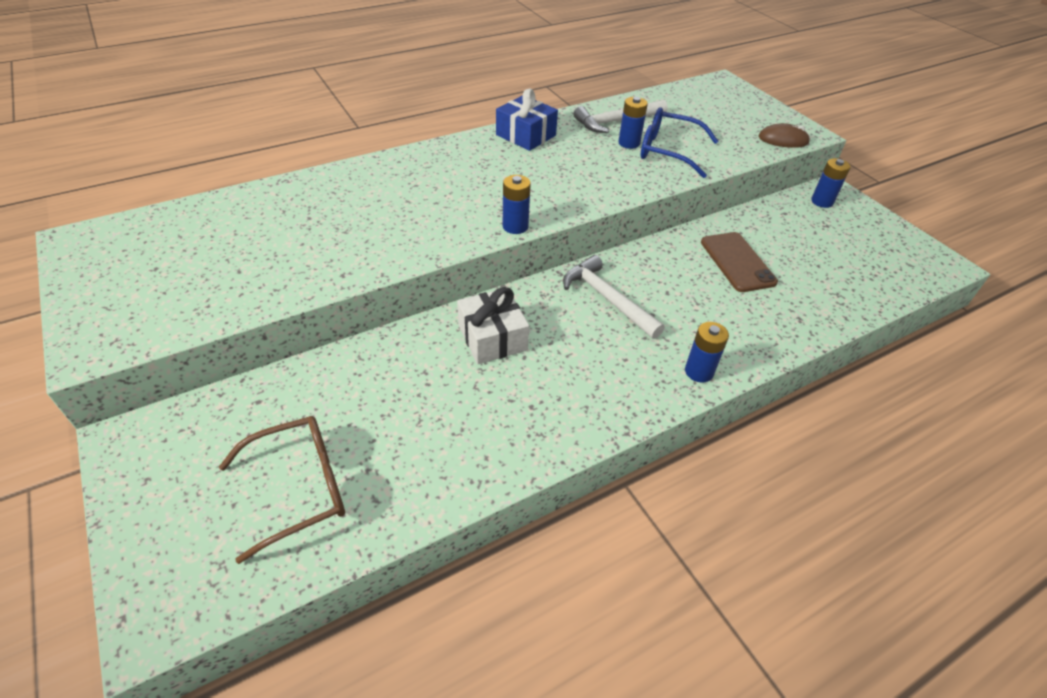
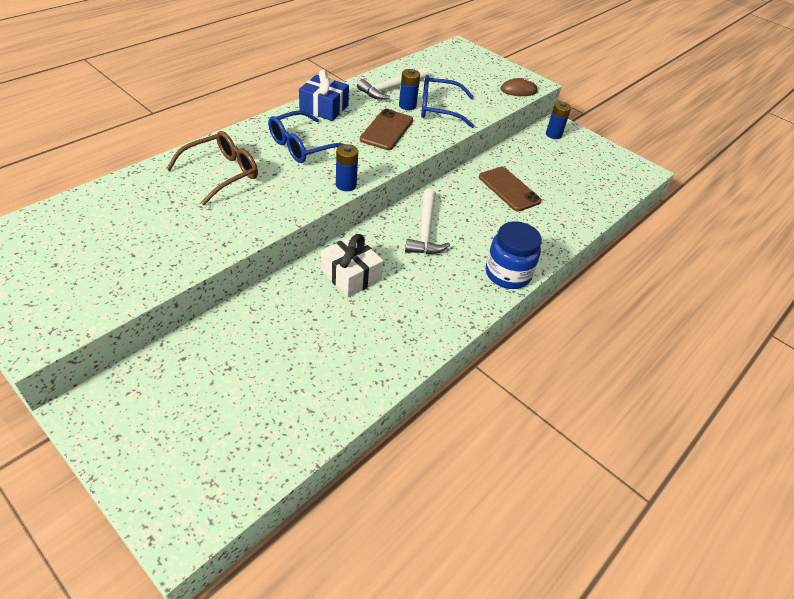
camera: 20 degrees left, 0 degrees up
(298, 489) = (247, 416): brown glasses -> brown glasses (221, 173)
(483, 175) = (303, 146): none -> blue glasses
(592, 168) = (387, 130): none -> brown phone
(607, 298) = (425, 231): white hammer -> white hammer turned 120 degrees counterclockwise
(699, 371) = (507, 274): blue battery -> blue jar

